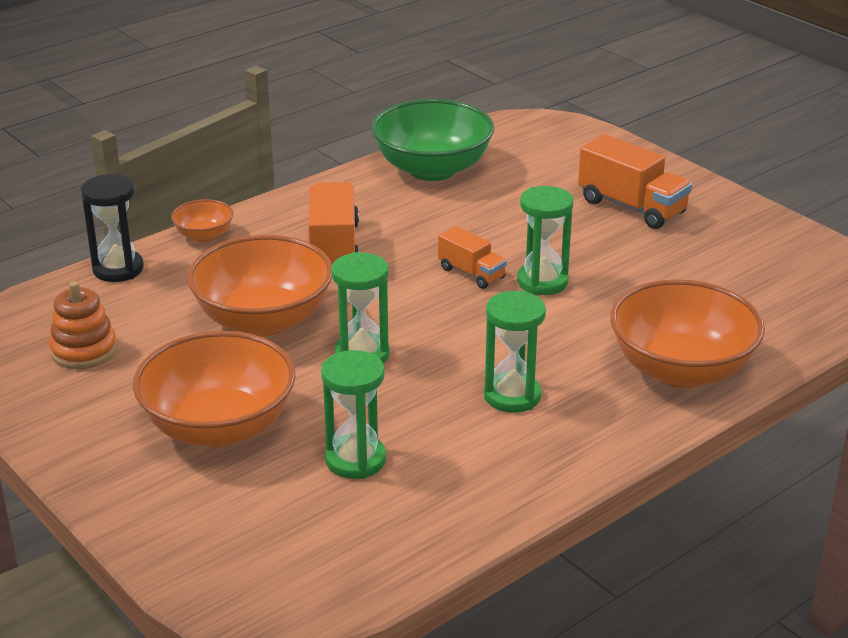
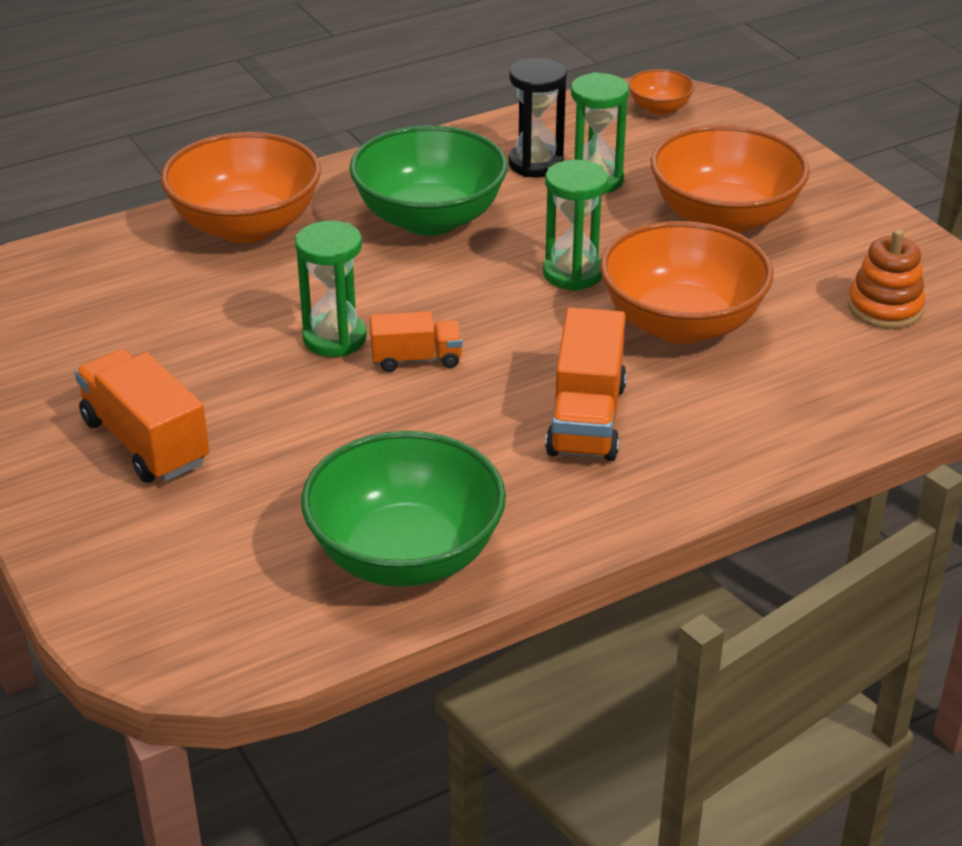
camera: 170 degrees left, 5 degrees up
(118, 269) = (876, 414): black hourglass -> black hourglass (535, 164)
(204, 235) = (767, 458): orange bowl -> orange bowl (659, 108)
(471, 273) = (416, 359): orange truck -> orange truck turned 120 degrees clockwise
(512, 396) = (429, 218): green hourglass -> green bowl

